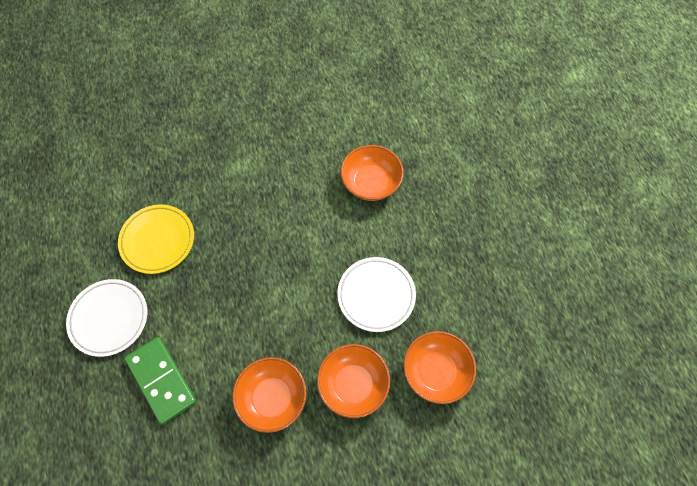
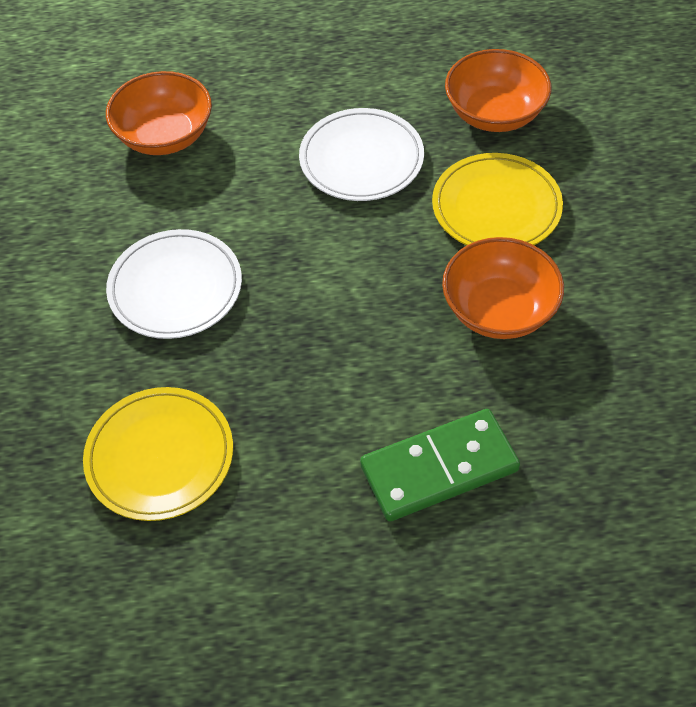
camera: 75 degrees left, 10 degrees down
(109, 318) = (298, 551): white plate -> white plate (175, 288)
(353, 384) = (496, 207): orange bowl -> yellow plate

